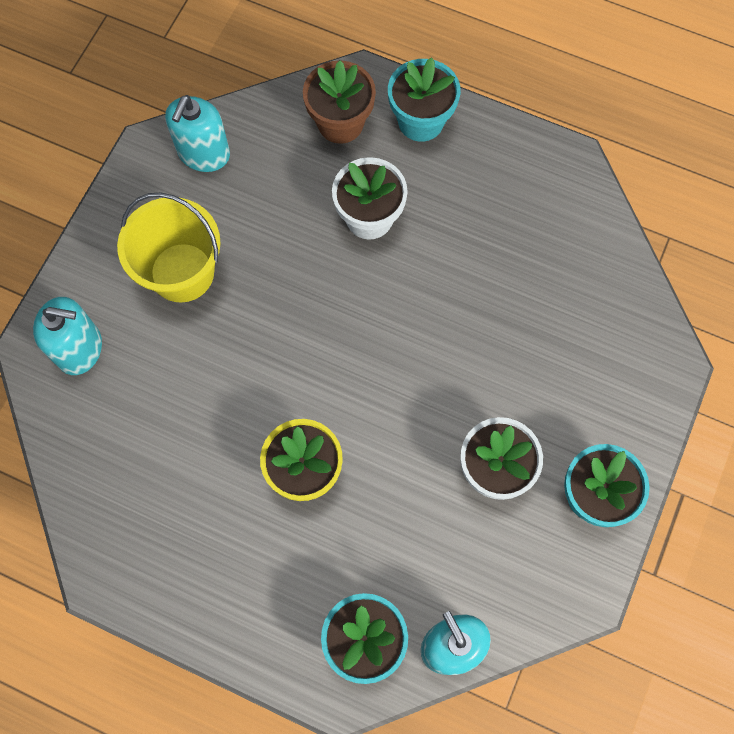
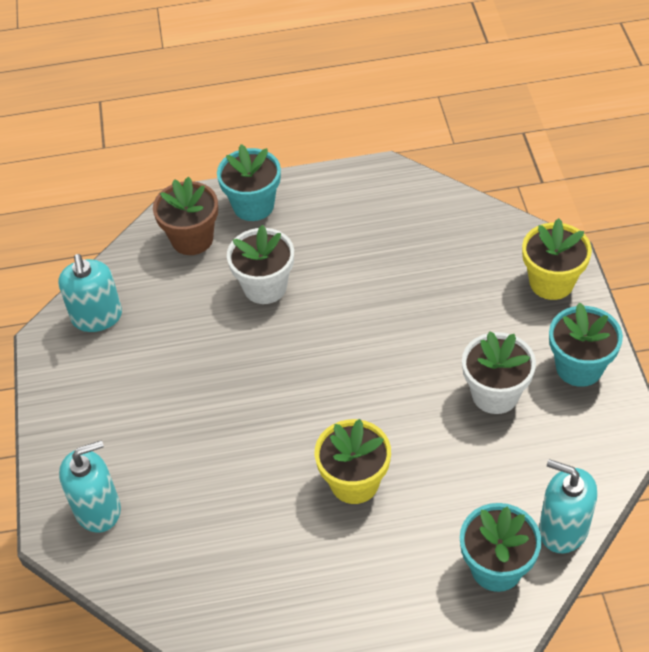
camera: 30 degrees left, 20 degrees down
(182, 272) = (143, 406): yellow bucket -> none
(637, 388) = (551, 282): none -> yellow flower pot

